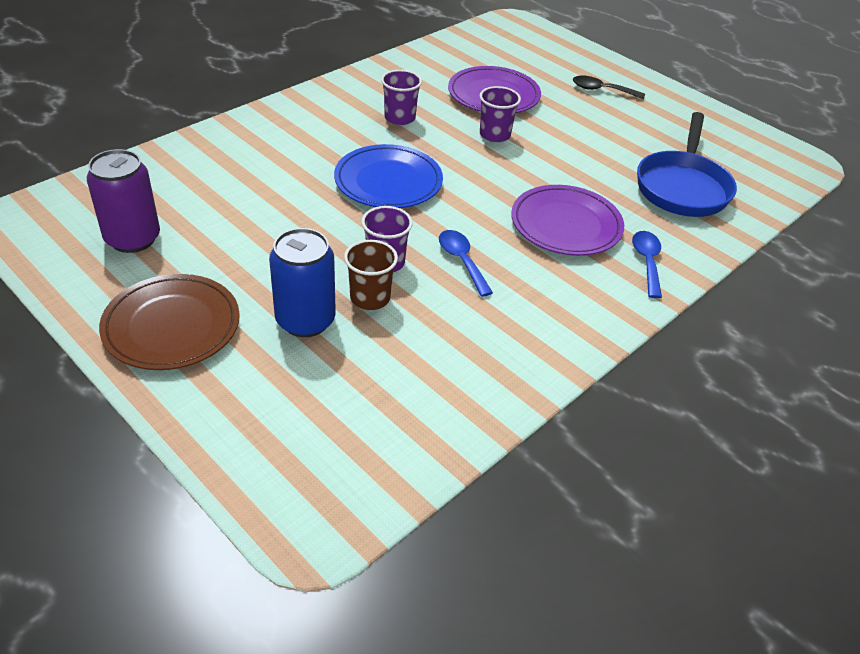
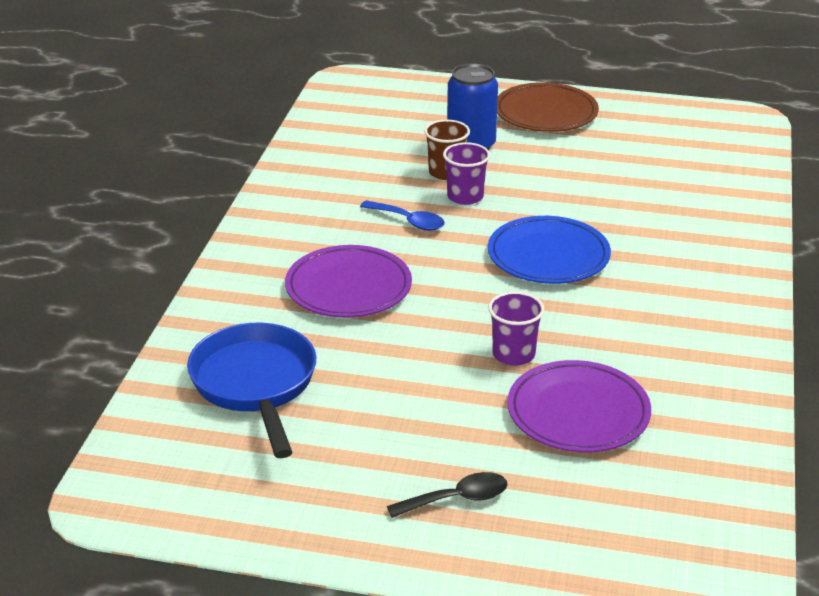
camera: 150 degrees right, 10 degrees down
(133, 239) = (657, 139): purple can -> none
(399, 118) = (632, 326): purple cup -> none
(647, 262) = (249, 286): blue spoon -> none

